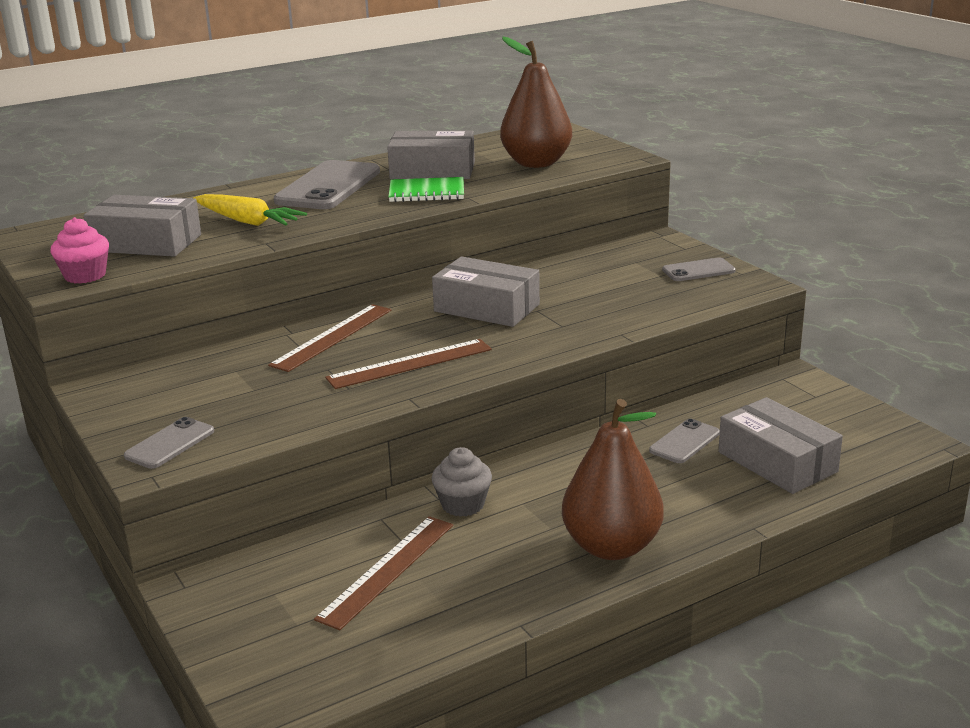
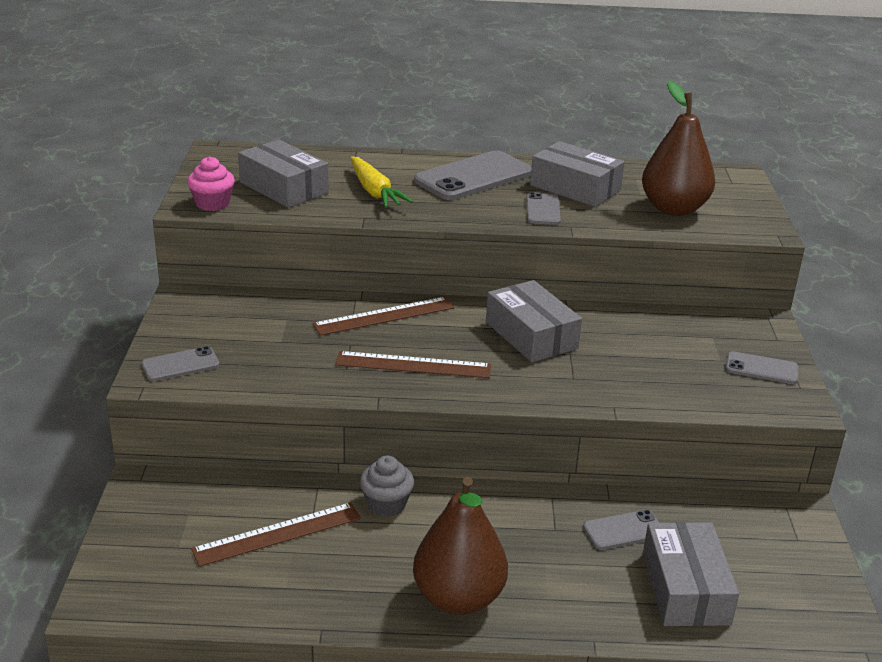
camera: 30 degrees right, 5 degrees up
(426, 192) = (543, 209): green notebook -> grey phone

